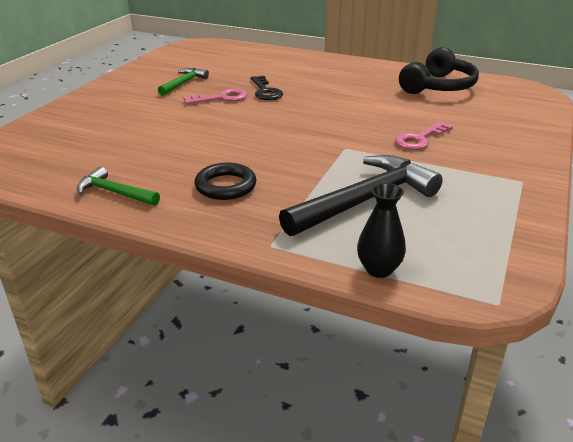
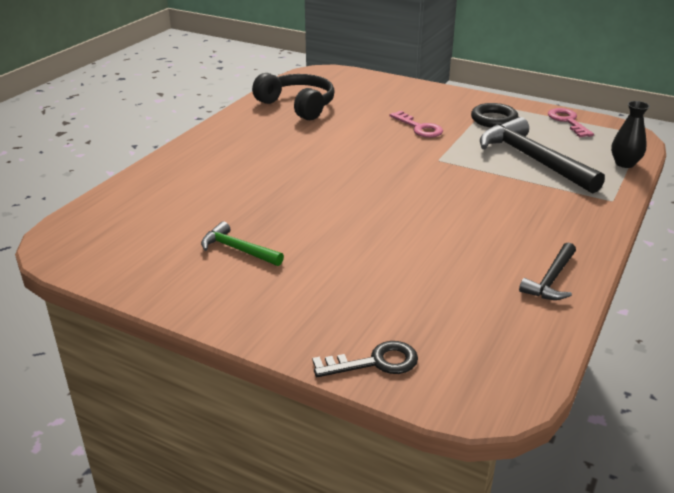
camera: 85 degrees left, 0 degrees up
(114, 193) = (551, 280): green hammer -> black hammer
(221, 98) = (300, 221): pink key -> pink key (568, 121)
(225, 186) = (523, 218): black ring -> black ring (494, 119)
(265, 91) = (285, 192): black key -> black key (375, 362)

